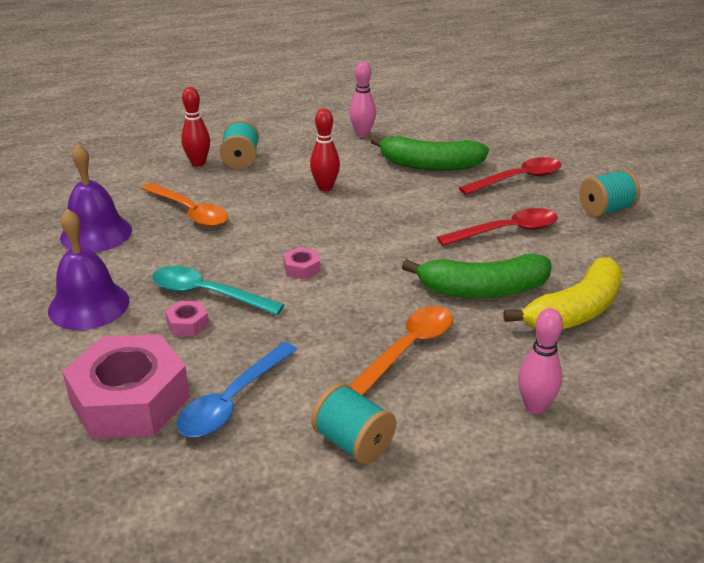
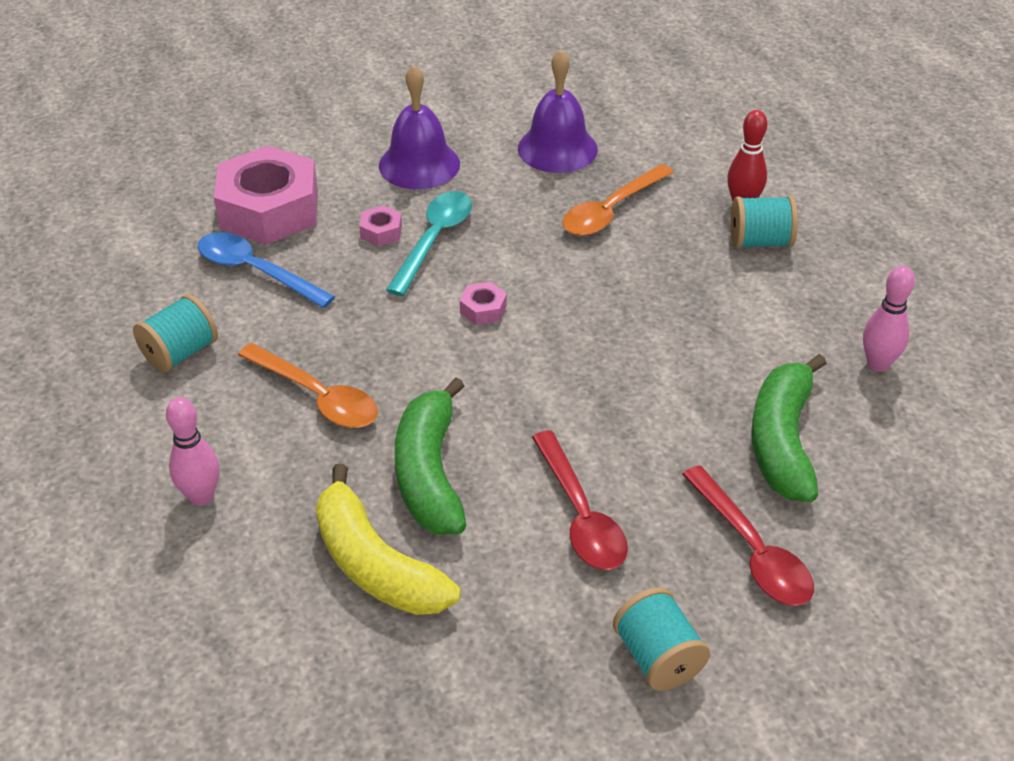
camera: 90 degrees right, 10 degrees up
(325, 187) = (690, 325): red bowling pin -> none

